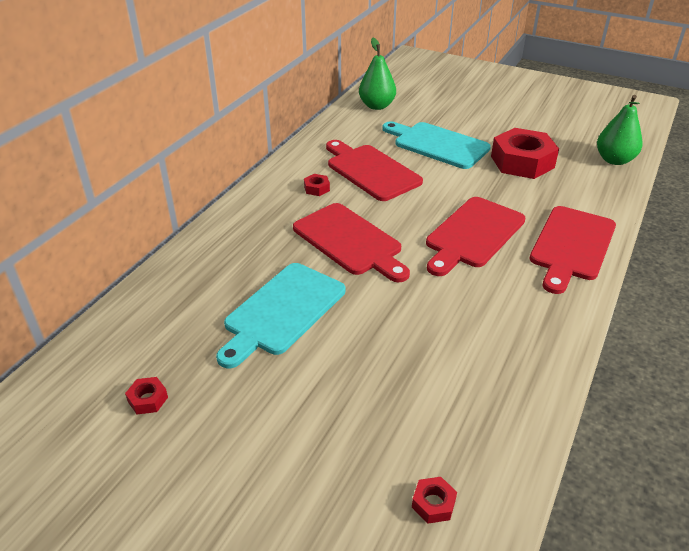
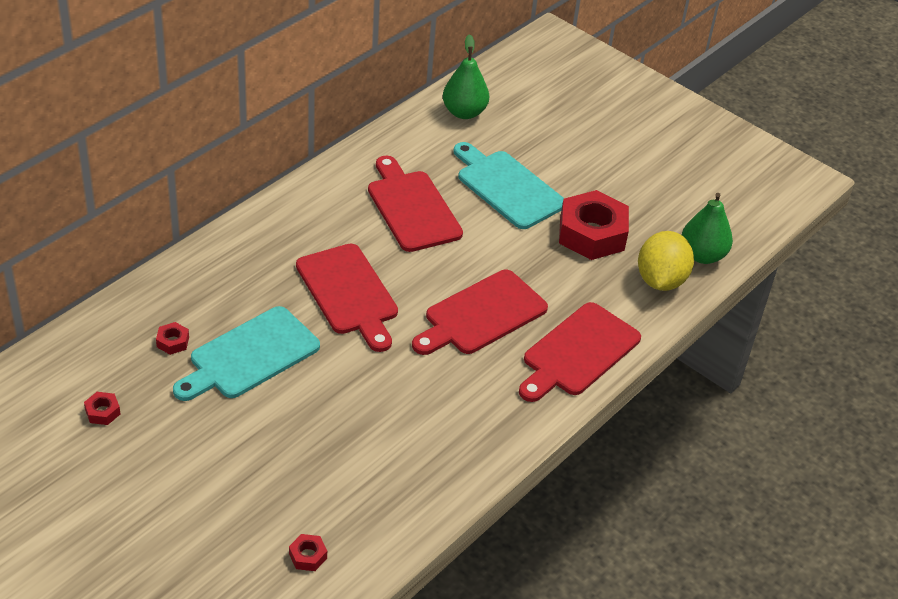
camera: 10 degrees right, 5 degrees up
(316, 188) = (342, 218): red nut -> red nut (173, 342)
(597, 182) = (660, 280): none -> yellow lemon

